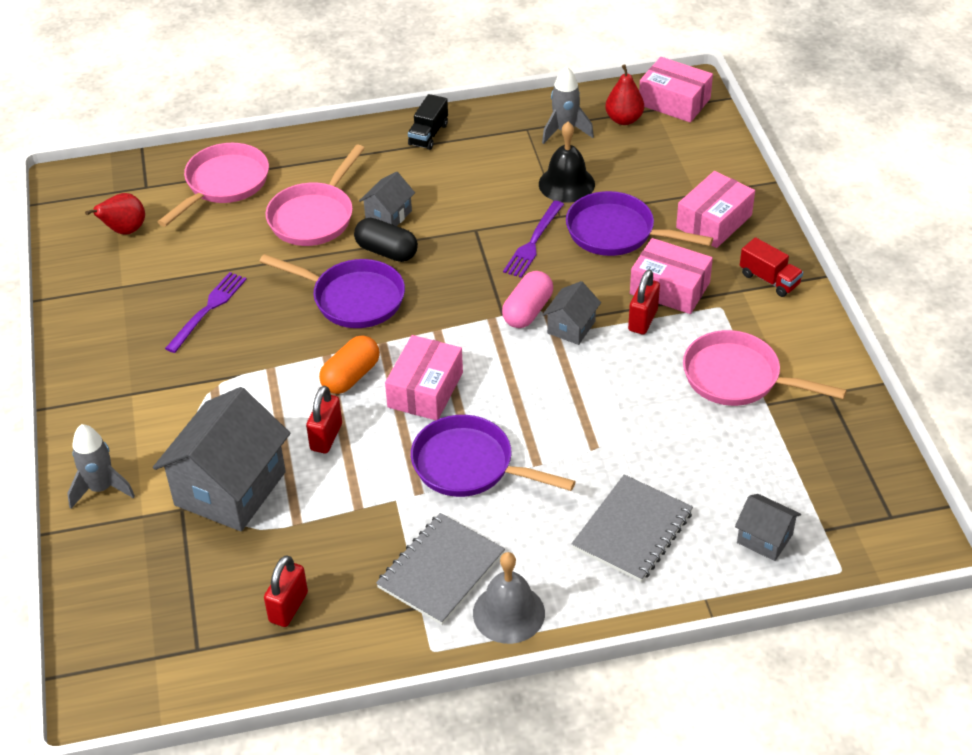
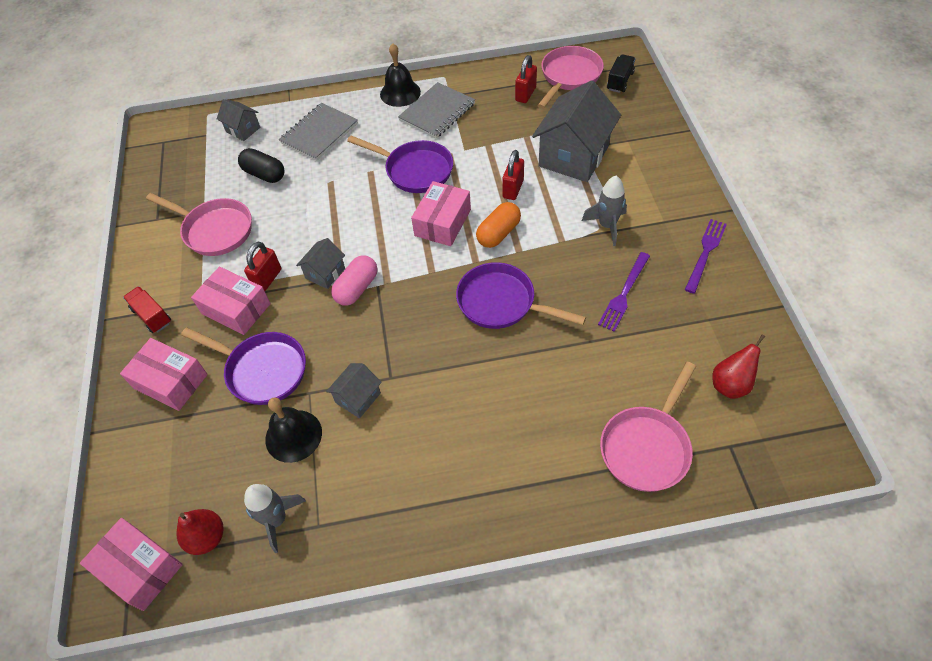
camera: 175 degrees left, 10 degrees up
(101, 488) = (661, 156): grey rocket -> grey rocket (607, 226)
(314, 217) = (545, 397): pink pan -> pink pan (569, 76)
(386, 251) = (473, 353): black capsule -> black capsule (264, 174)
(388, 215) = (472, 398): grey house -> grey house (358, 398)
(428, 134) = (429, 520): black truck -> black truck (620, 81)
(508, 613) = (400, 93): grey bell -> black bell
(533, 242) = (339, 361): purple fork -> purple fork (705, 253)
(714, 221) = (170, 381): pink box -> pink box turned 75 degrees clockwise

